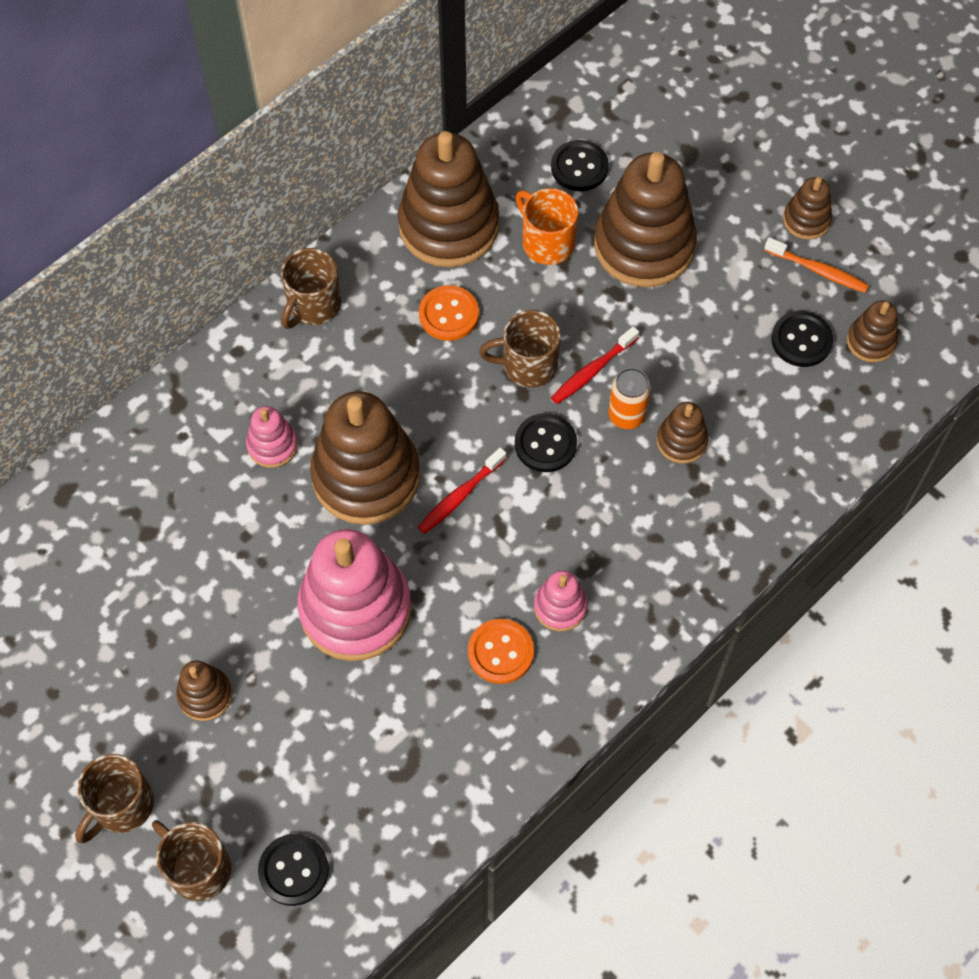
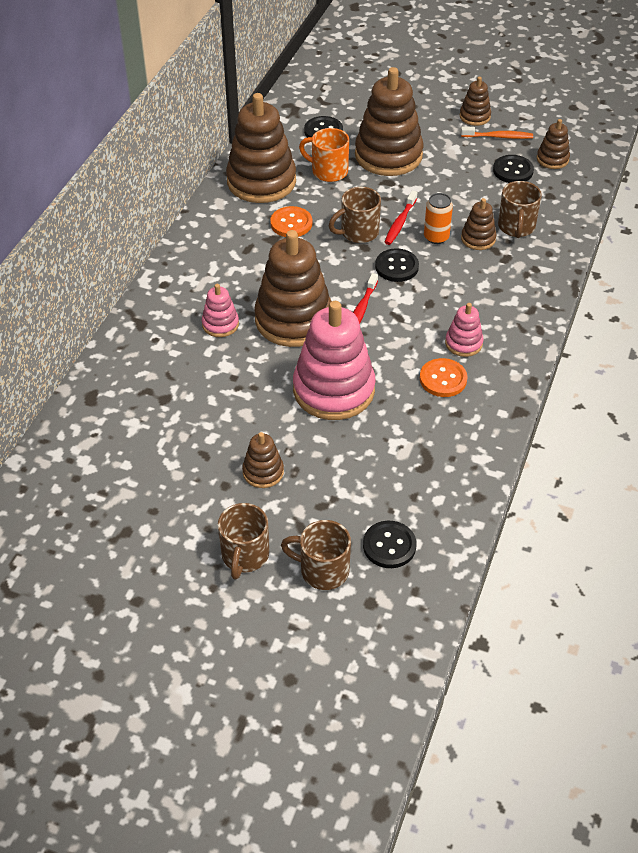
camera: 25 degrees left, 15 degrees down
(313, 305) = (200, 246): brown mug -> brown mug (516, 227)

